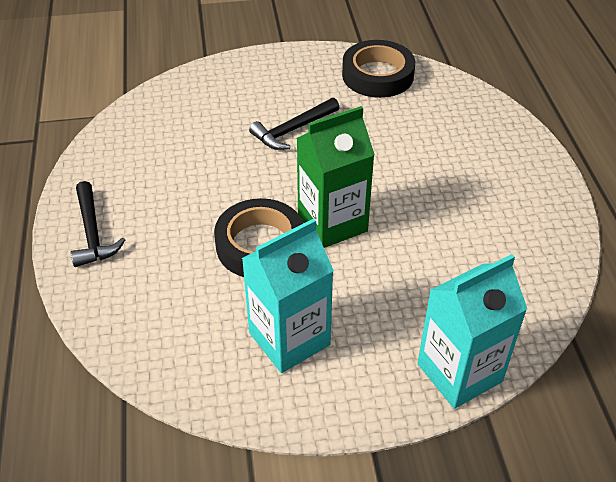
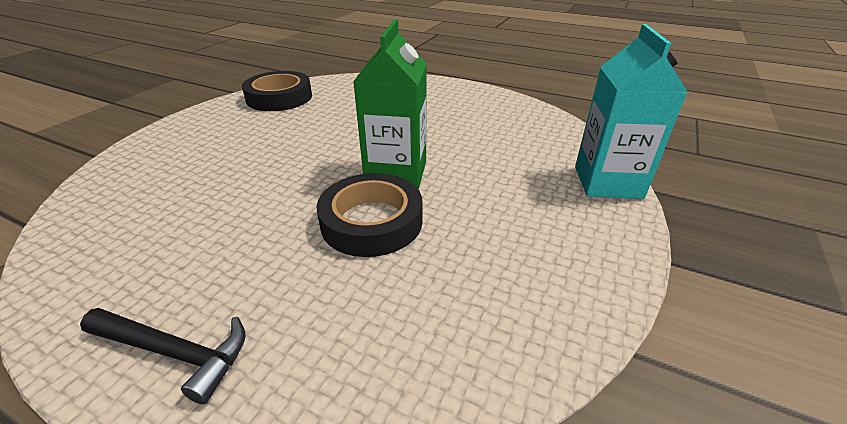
camera: 55 degrees left, 10 degrees down
(289, 339) = (507, 253): turquoise carton -> none
(293, 130) = (268, 149): black hammer -> none

